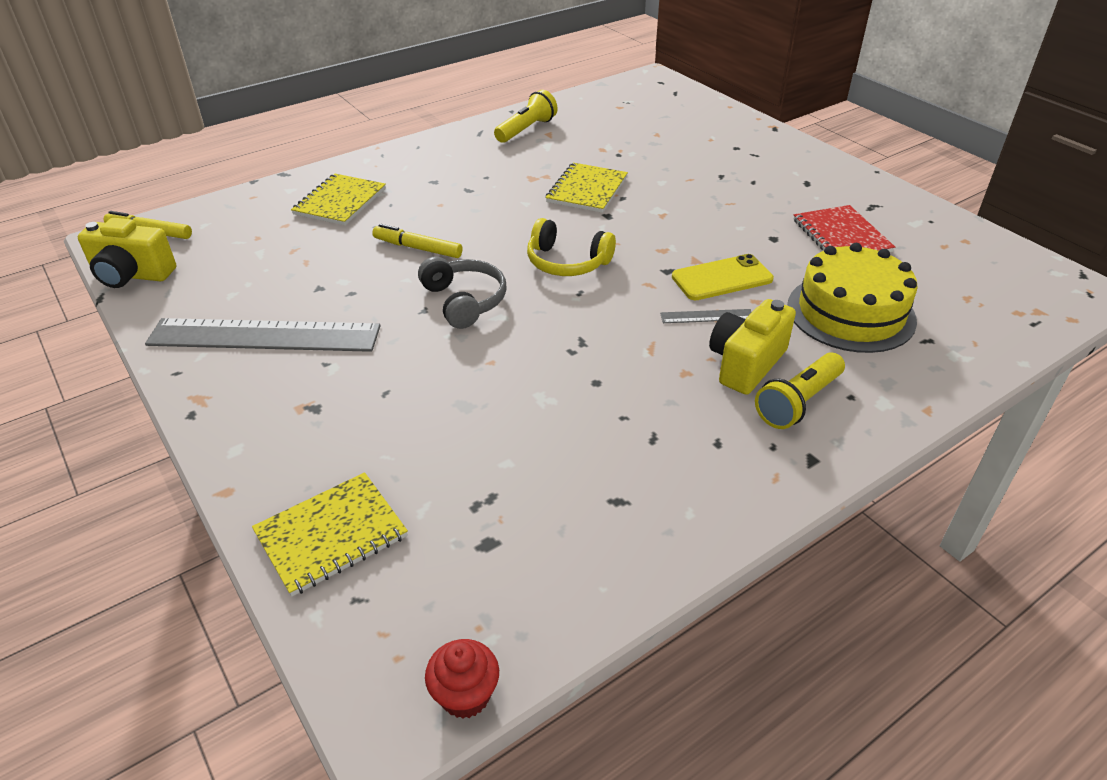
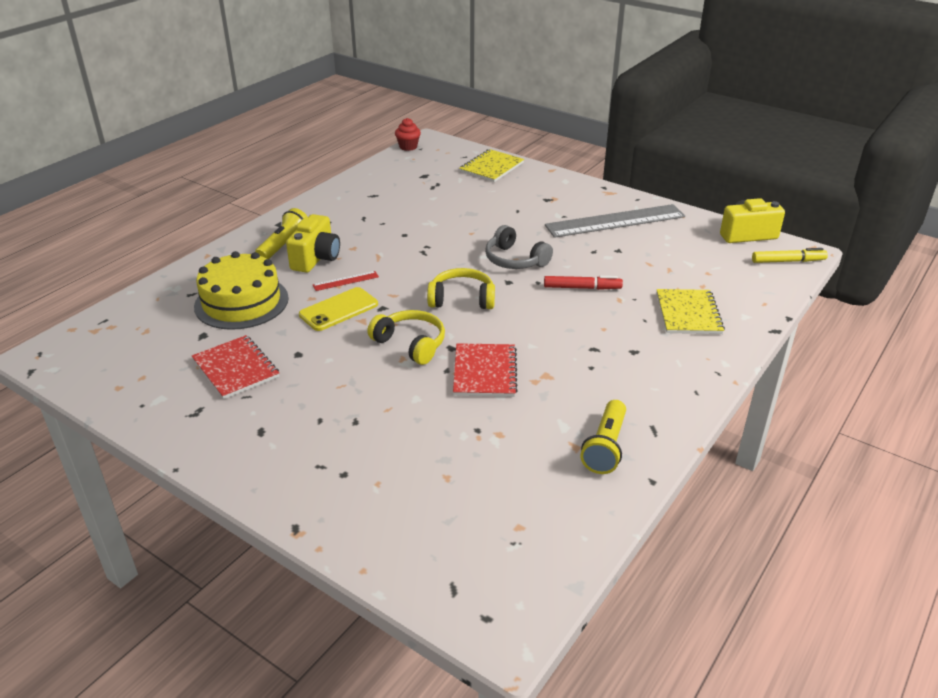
camera: 160 degrees right, 5 degrees down
(418, 248) = (582, 288): yellow marker -> red marker
(587, 190) = (485, 372): yellow notebook -> red notebook
(648, 226) = (410, 344): none -> yellow headphones
(706, 316) = (345, 281): grey ruler -> red ruler

